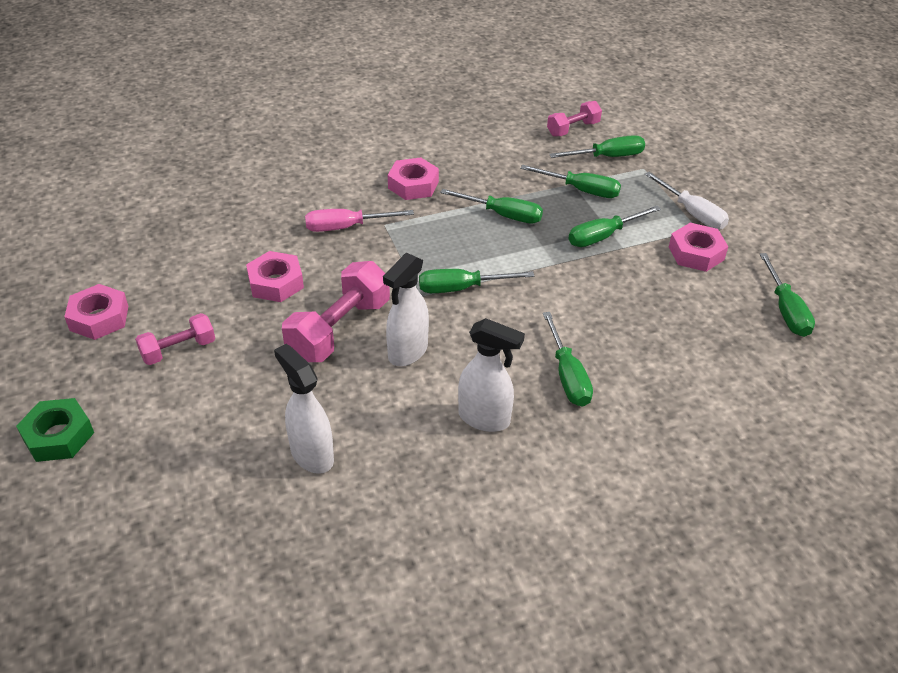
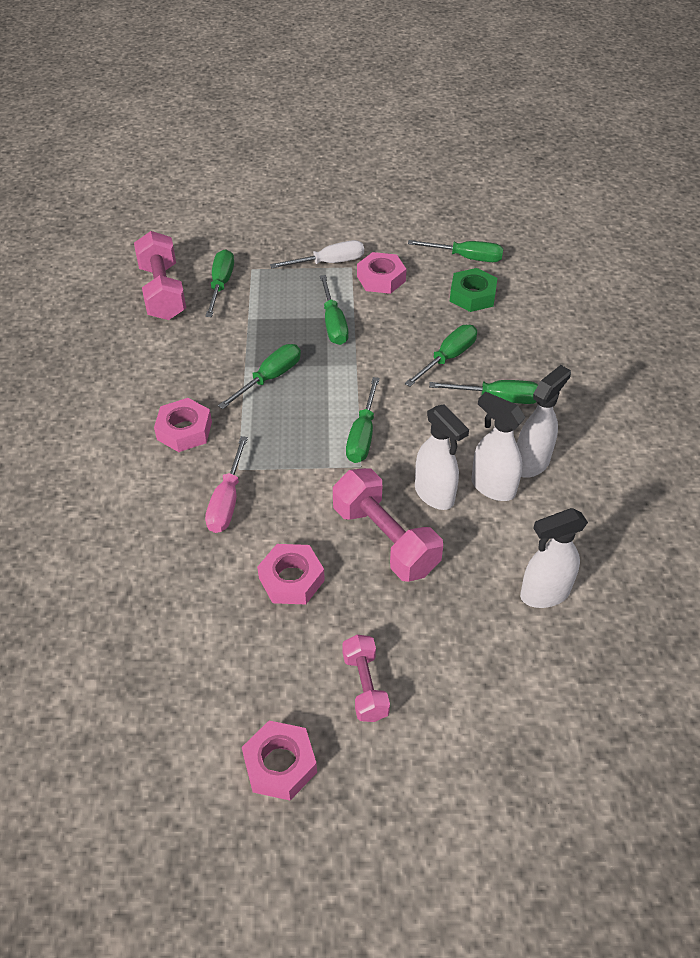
camera: 70 degrees left, 5 degrees up
(58, 436) = (463, 821): green nut -> green nut (472, 295)
(436, 393) = (492, 487): none -> white spray bottle
(573, 129) = (162, 292): pink dumbbell -> pink dumbbell, size x1.69
(581, 190) = (261, 316): green screwdriver -> green screwdriver (448, 358)

